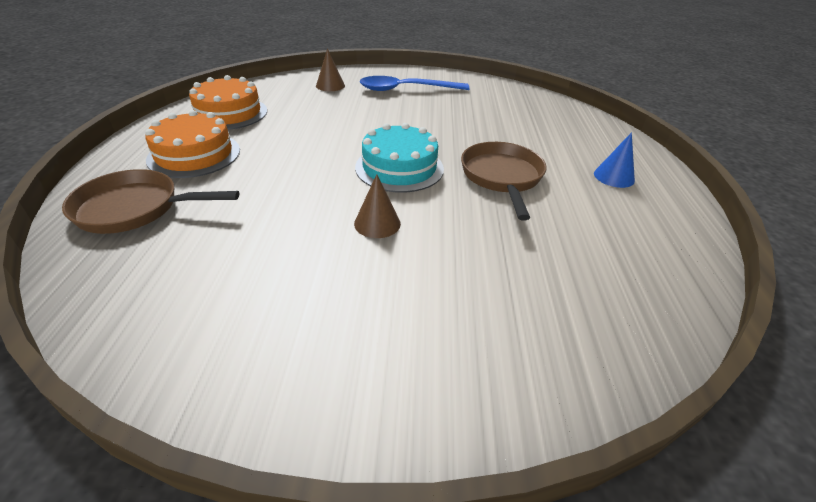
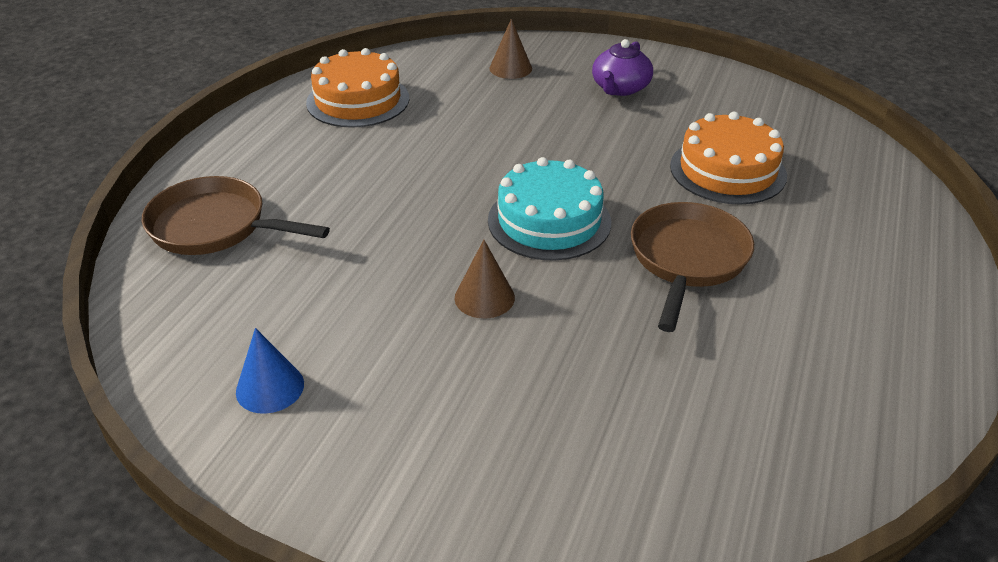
camera: 20 degrees right, 0 degrees up
(194, 154) = (298, 161): orange cake -> orange cake (727, 170)
(406, 89) = (620, 88): blue spoon -> purple teapot
(614, 177) = (862, 287): blue cone -> blue cone (270, 387)

